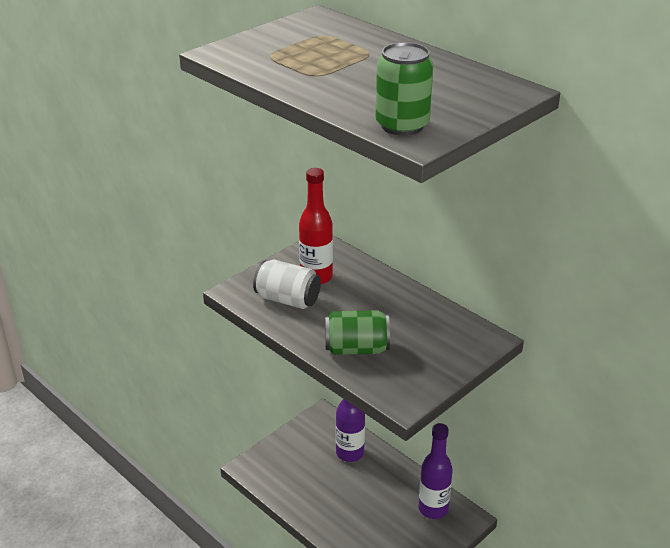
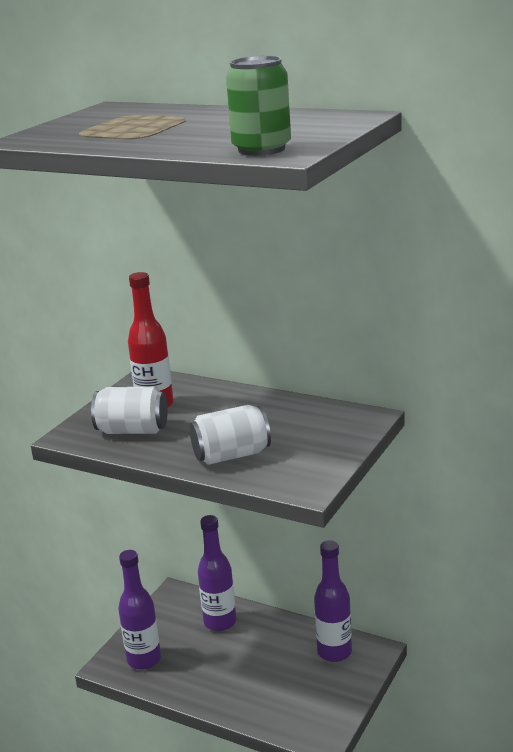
camera: 15 degrees left, 10 degrees down
(278, 470) = (144, 660): none -> purple bottle
(356, 349) = (231, 455): green can -> white can

